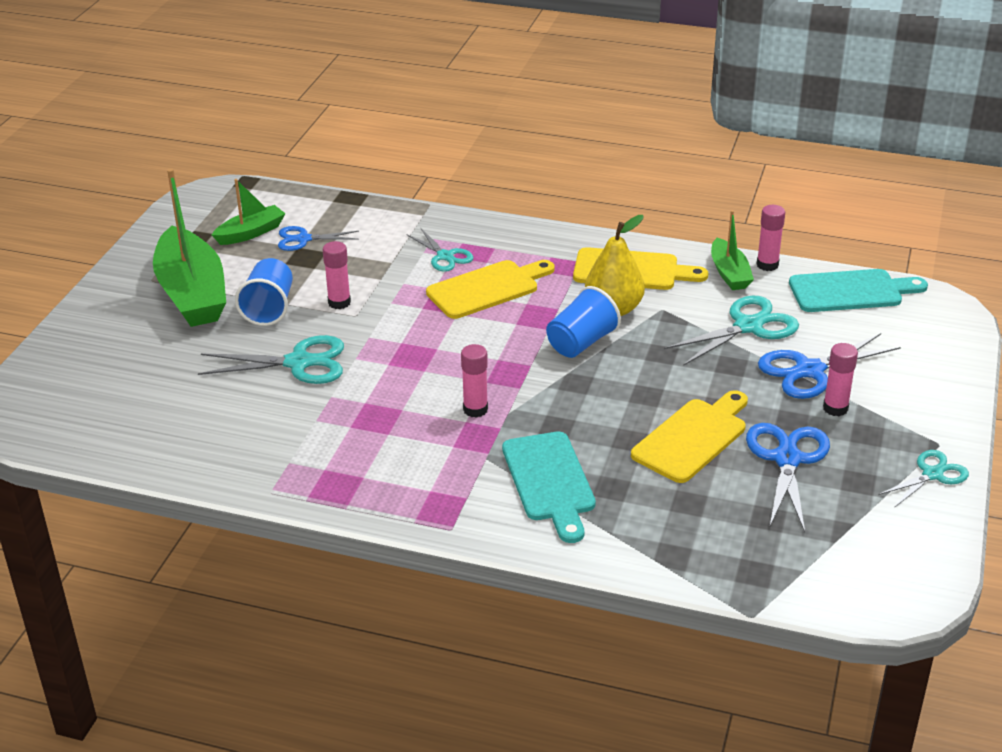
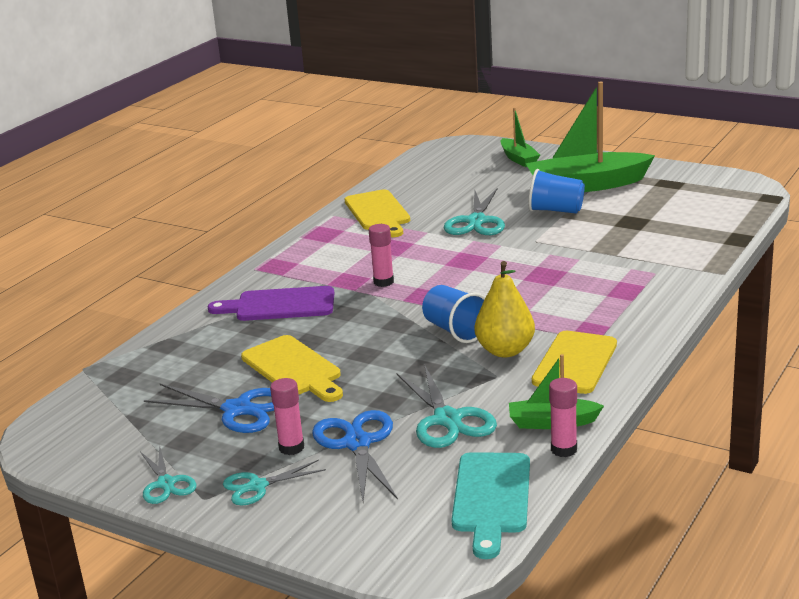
camera: 105 degrees right, 10 degrees down
(250, 233) = (677, 202): green boat -> green boat (518, 159)
(303, 239) = (663, 221): blue scissors -> none
(339, 302) = (556, 235): pink glue stick -> none
(445, 256) = (621, 277): turquoise scissors -> turquoise scissors (257, 486)
(487, 288) = (560, 294): yellow cutting board -> yellow cutting board (378, 213)
(550, 481) = (279, 305): turquoise cutting board -> purple cutting board

